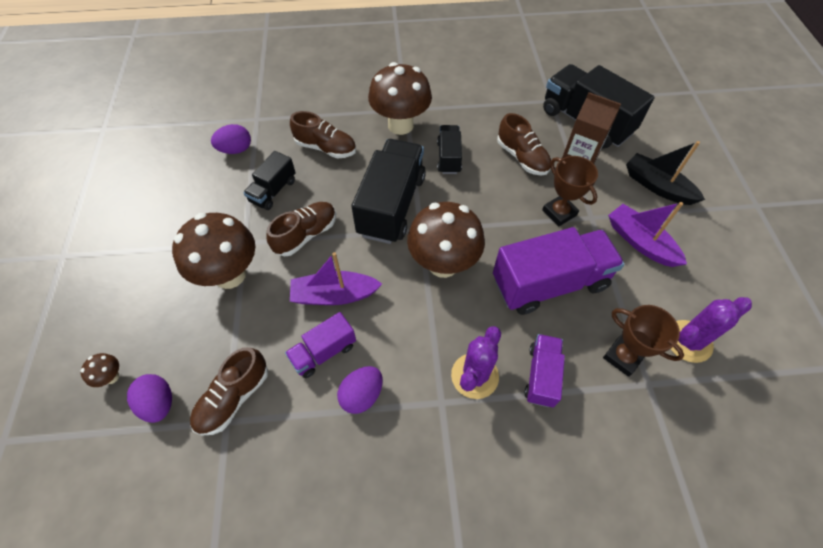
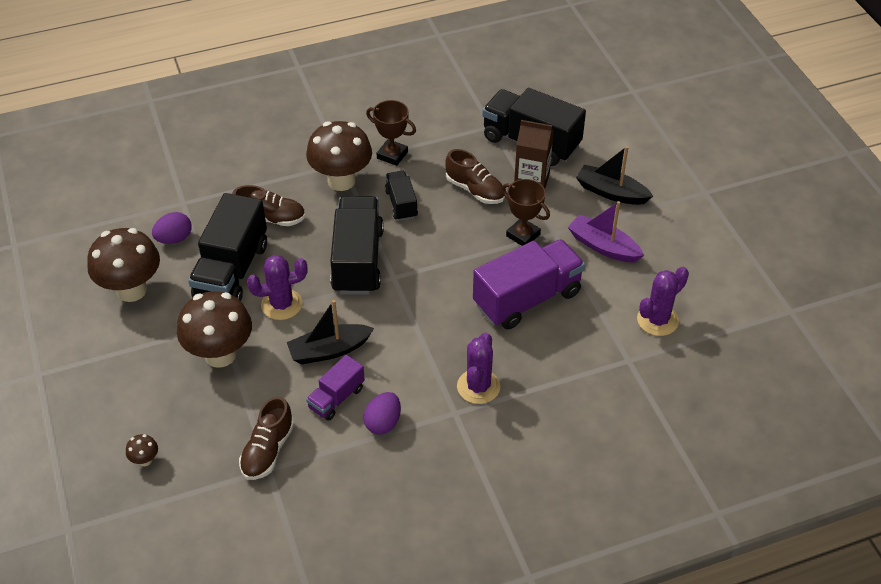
camera: 15 degrees left, 10 degrees down
(159, 403) = (200, 470): purple egg -> none
(273, 191) = (231, 271): black truck -> black truck, size x1.88
(306, 235) = (281, 304): brown shoe -> purple cactus
(334, 295) = (329, 350): purple boat -> black boat
(443, 264) = (424, 303): brown mushroom -> brown mushroom (131, 290)
(541, 375) = (536, 374): purple truck -> none
(623, 357) = (603, 344): brown trophy -> brown trophy (392, 155)

